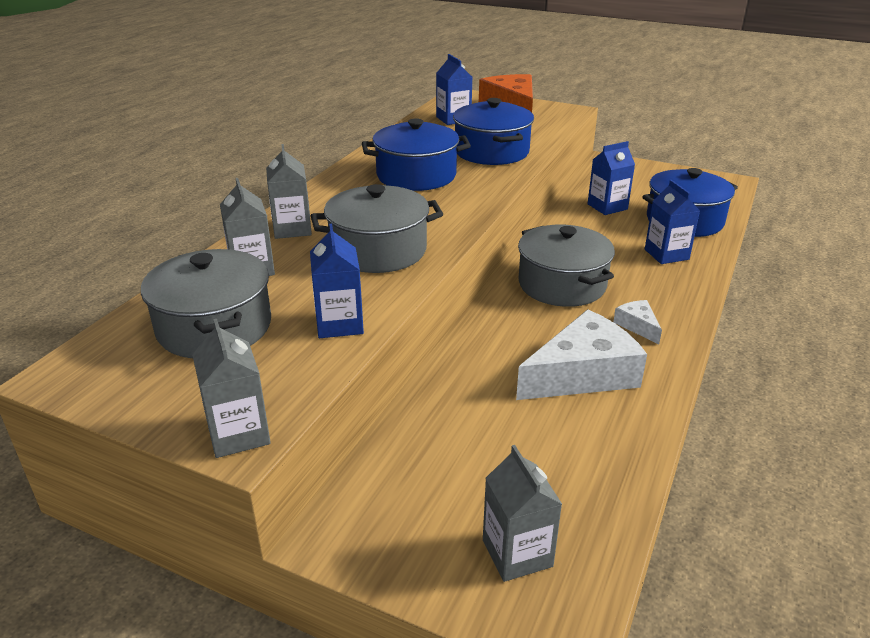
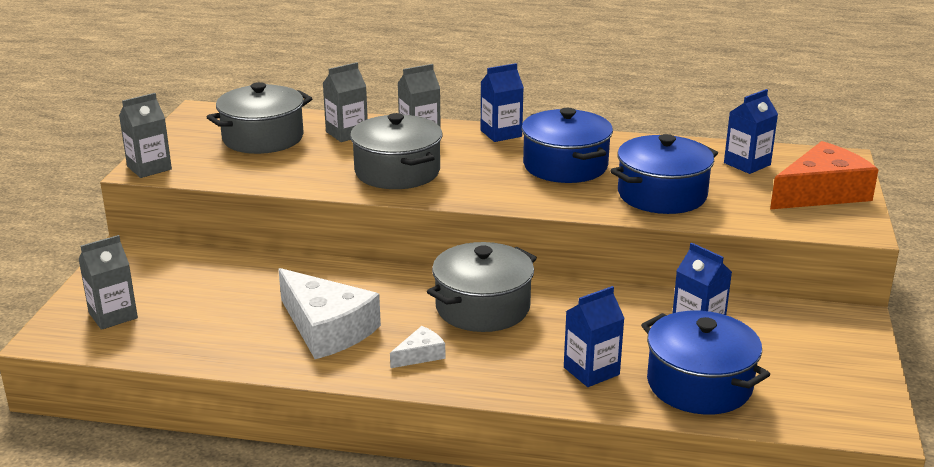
camera: 75 degrees right, 5 degrees down
(339, 324) = (278, 175): blue carton -> blue carton (501, 133)

